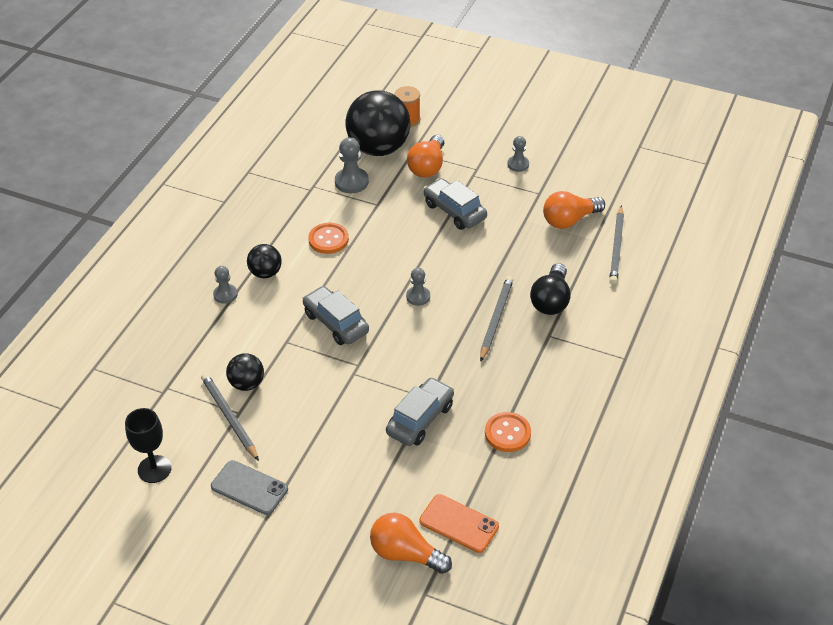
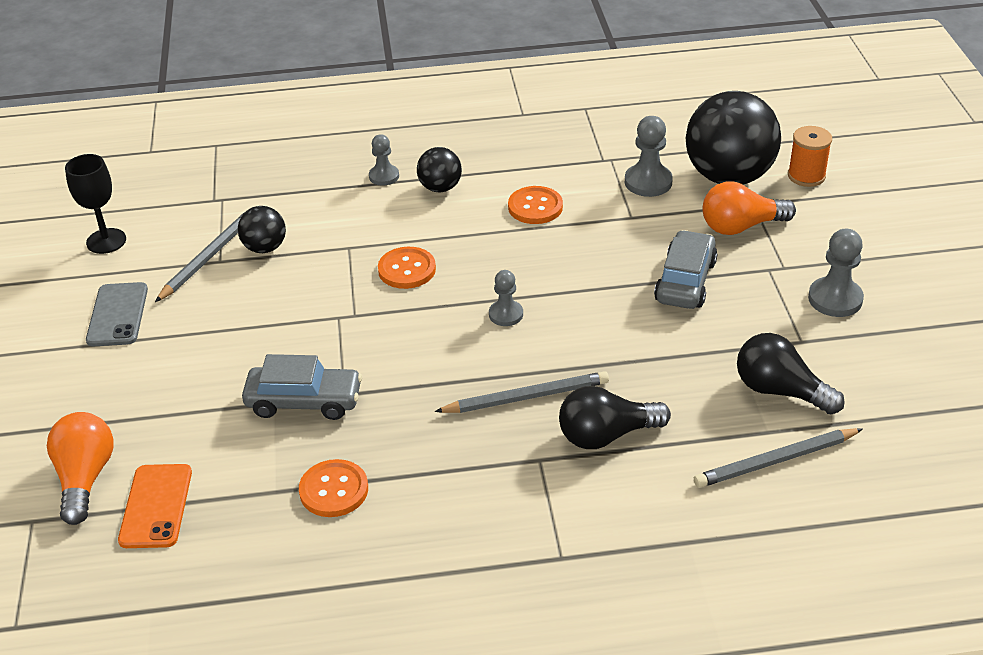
camera: 60 degrees right, 5 degrees down
(336, 323) = (407, 270): grey car -> orange button
(518, 164) = (835, 299): grey pawn -> grey pawn, size x1.55
(569, 220) = (780, 391): orange light bulb -> black light bulb

